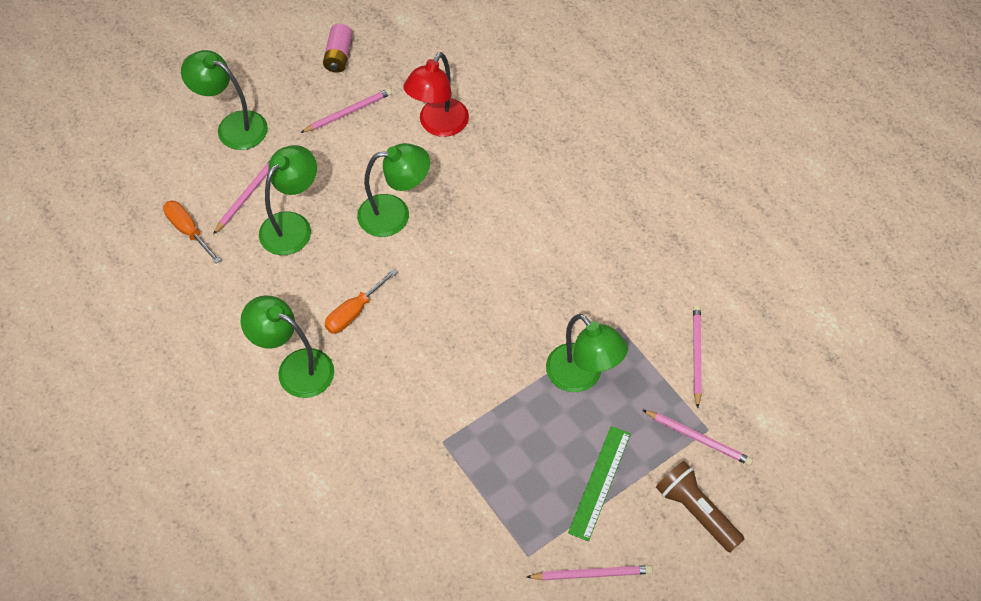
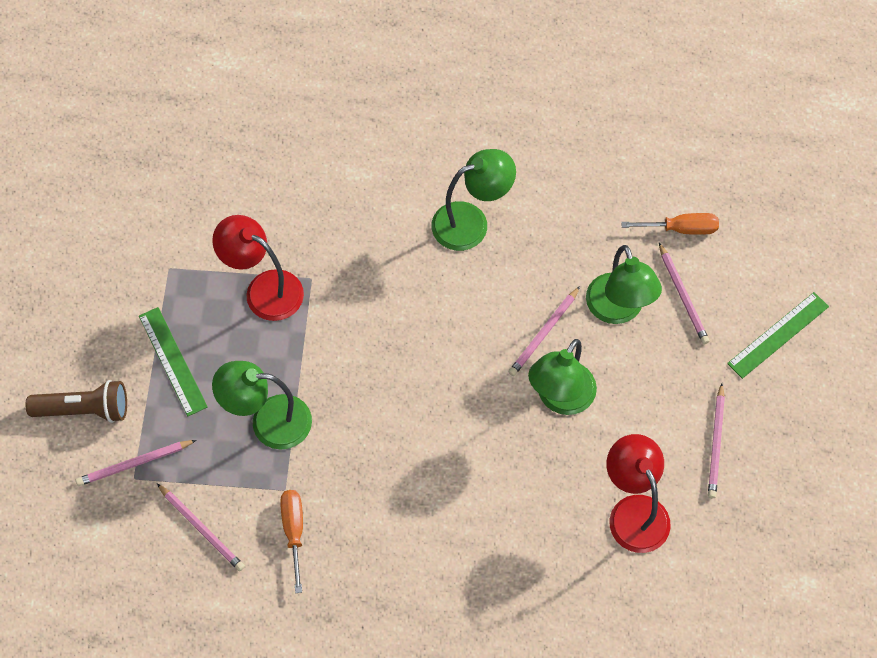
camera: 130 degrees right, 5 degrees up
(233, 126) = (778, 335): green lamp -> green ruler
(339, 56) = (800, 485): pink battery -> none
(354, 312) = (486, 298): orange screwdriver -> orange screwdriver (294, 532)
(481, 468) = (264, 289): none -> red lamp
(591, 574) = (114, 299): pink pencil -> pink pencil (544, 333)

